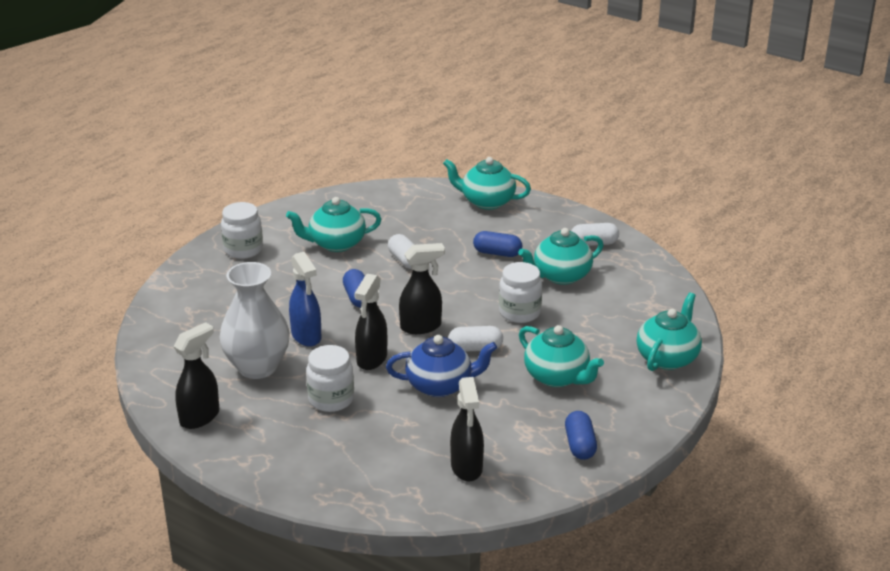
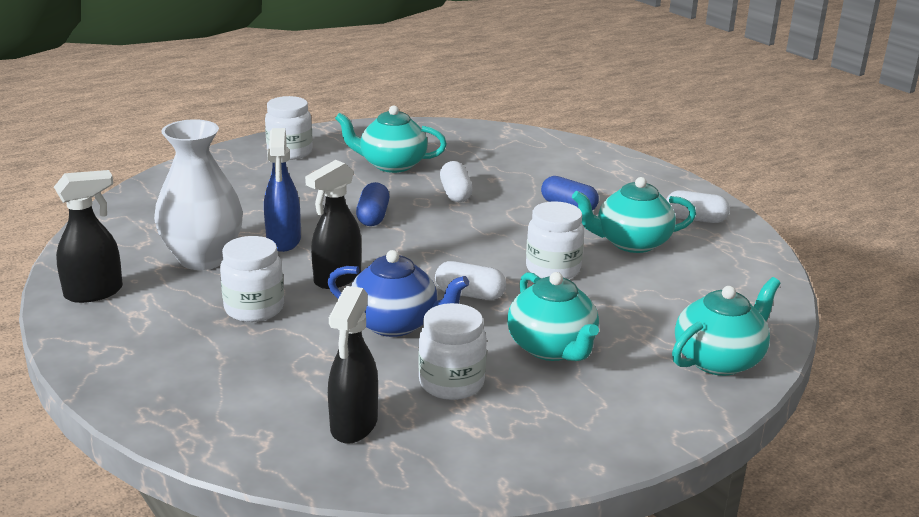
camera: 20 degrees right, 5 degrees down
(421, 327) = (422, 259): black spray bottle -> none
(486, 201) = (591, 158): turquoise teapot -> none
(508, 420) = (451, 383): none -> white jar
(580, 445) = (527, 436): blue capsule -> none

